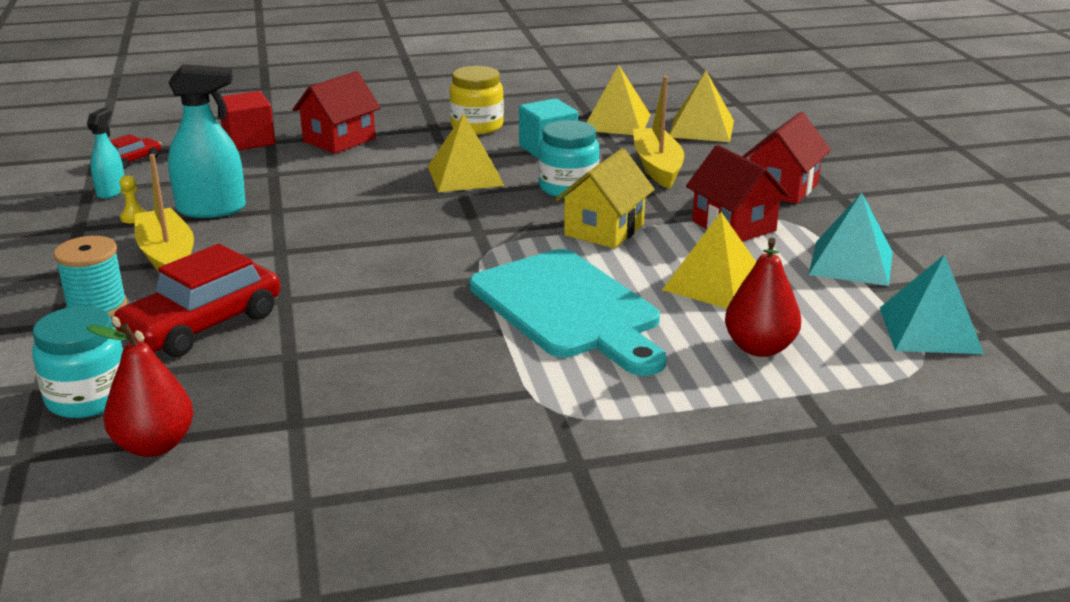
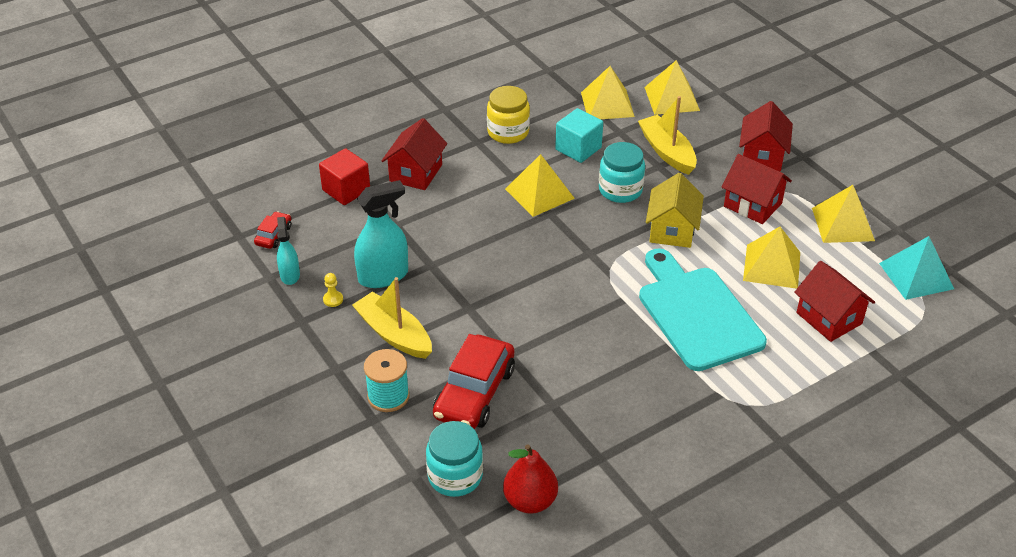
camera: 20 degrees left, 15 degrees up
(569, 309) = (697, 314): turquoise cutting board -> turquoise cutting board turned 150 degrees counterclockwise
(759, 348) = (829, 318): red pear -> red house
(851, 262) = (843, 224): turquoise pyramid -> yellow pyramid

